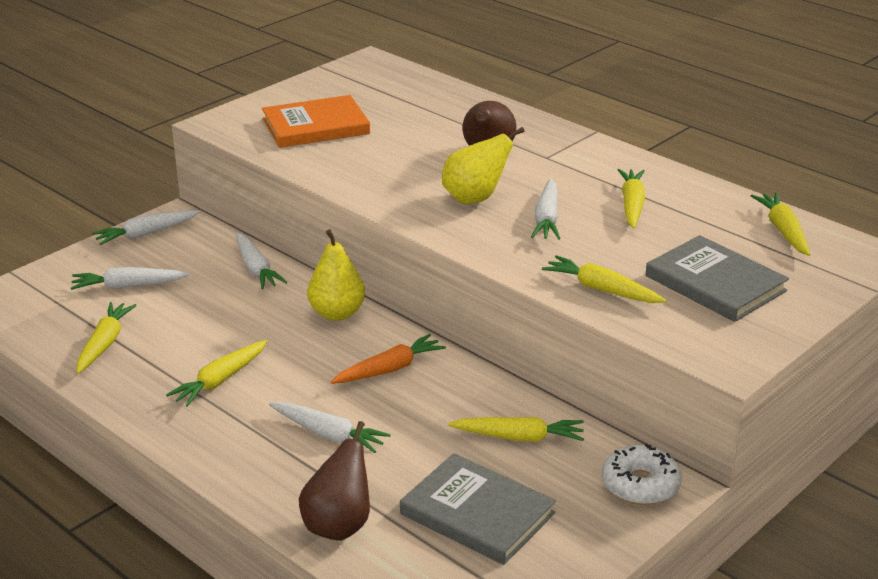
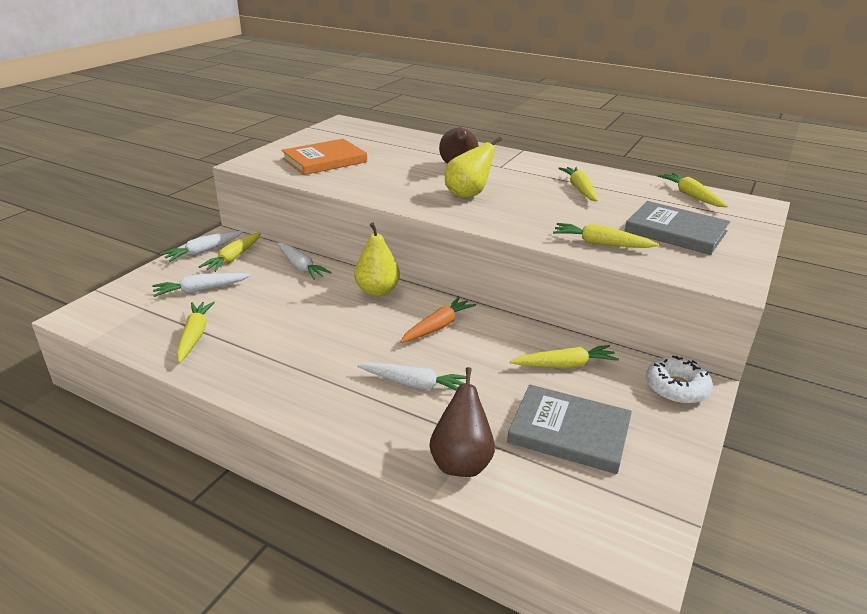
camera: 15 degrees left, 0 degrees up
(220, 380) = (305, 352): yellow carrot -> yellow carrot (233, 258)
(547, 218) = (527, 202): white carrot -> none

